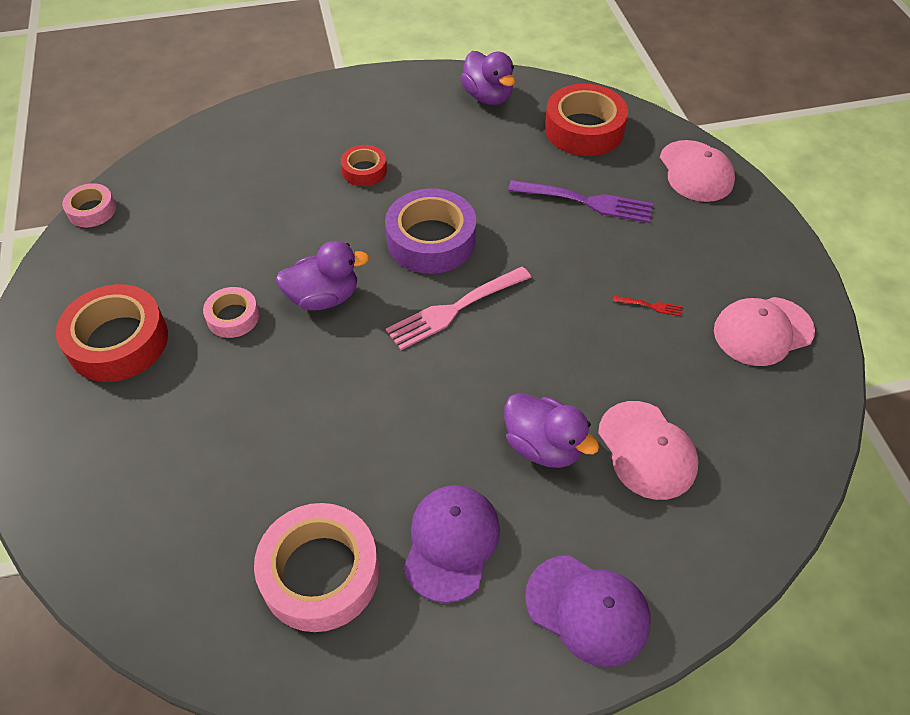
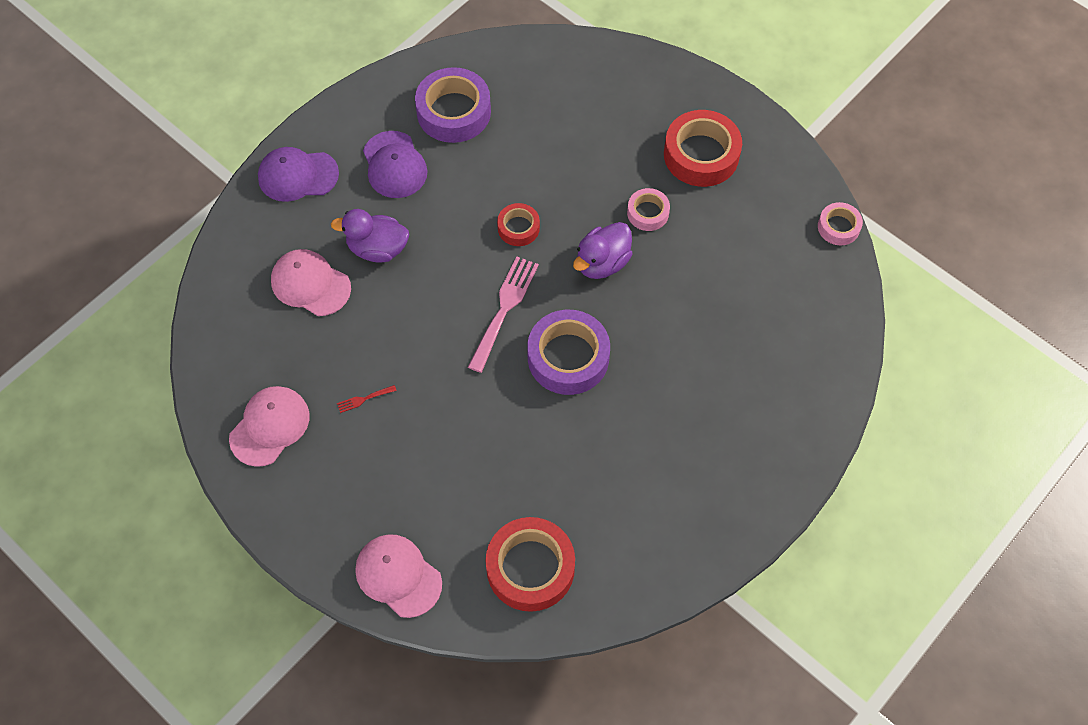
camera: 145 degrees right, 10 degrees up
(320, 573) = (454, 112): pink tape -> purple tape
(364, 170) = (679, 392): red tape -> red tape (518, 228)
(488, 97) = (649, 555): purple duck -> none
(586, 202) = (473, 475): purple fork -> none

